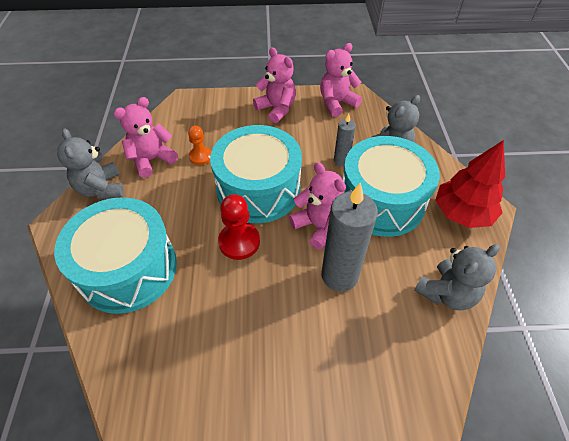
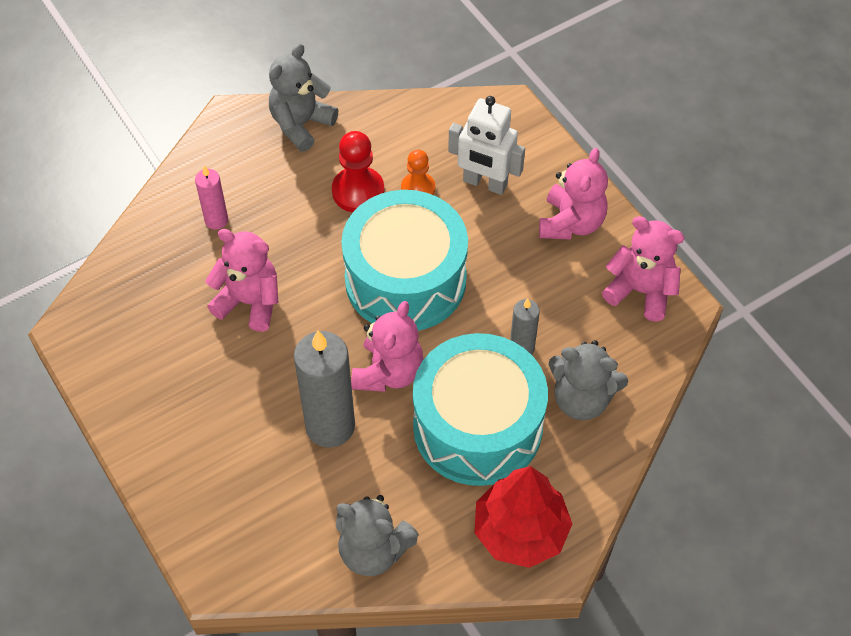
camera: 60 degrees right, 5 degrees up
(128, 269) = (216, 220): turquoise drum -> pink candle
(152, 160) = (377, 143): pink teddy bear -> pink teddy bear (249, 302)
(223, 128) = (485, 183): none -> white robot
(239, 242) = (314, 302): red pawn -> red pawn (358, 191)

